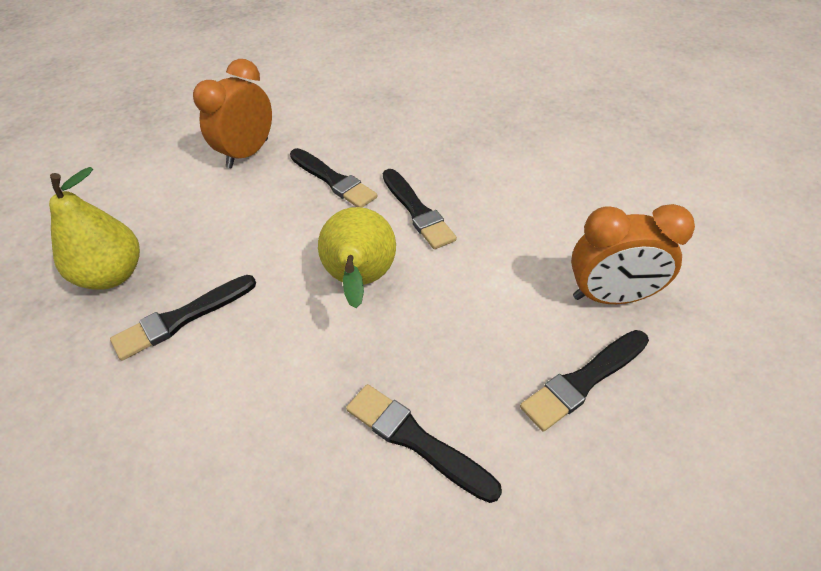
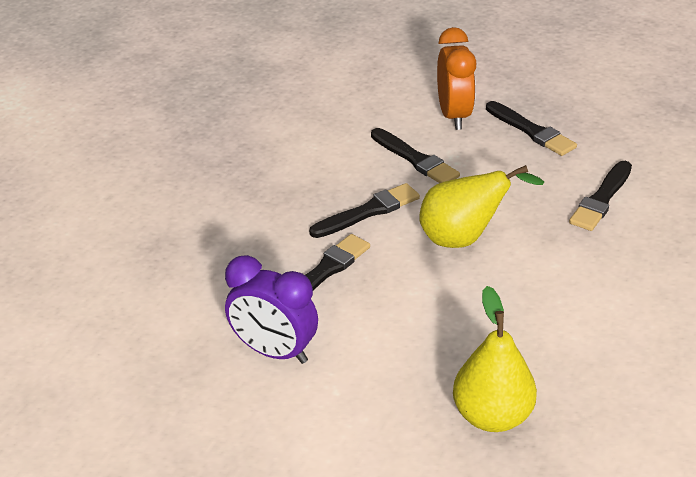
camera: 95 degrees left, 10 degrees down
(182, 318) = (533, 344): black brush -> black brush (415, 159)
(247, 153) = (274, 351): orange clock -> purple clock

